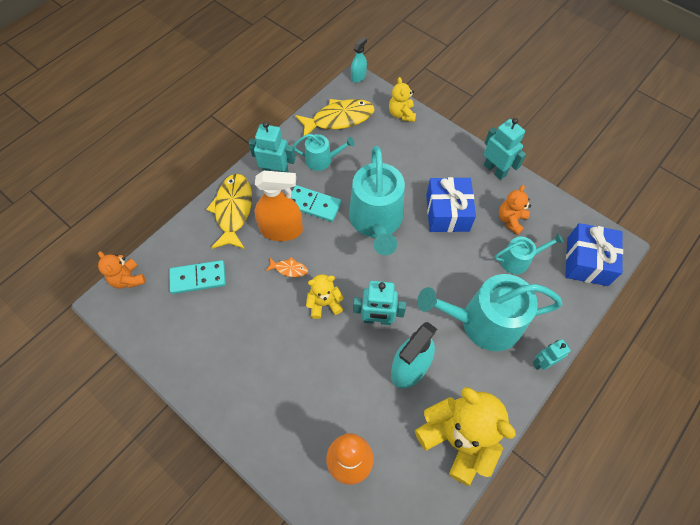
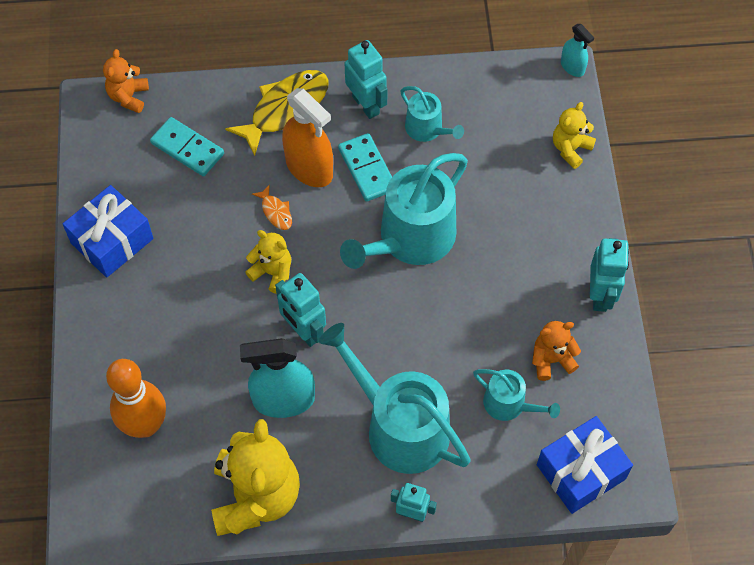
camera: 45 degrees right, 0 degrees up
(339, 119) = (495, 99): yellow fish -> none
(358, 76) = (572, 67): turquoise spray bottle -> turquoise spray bottle turned 60 degrees clockwise
(447, 213) = (493, 294): blue gift -> blue gift (112, 241)

